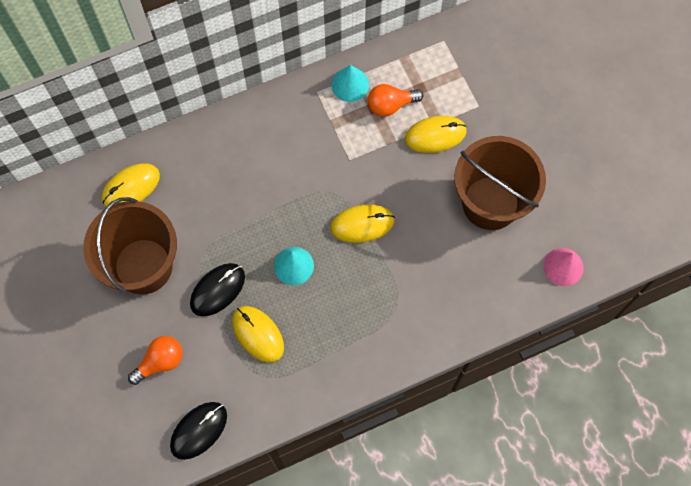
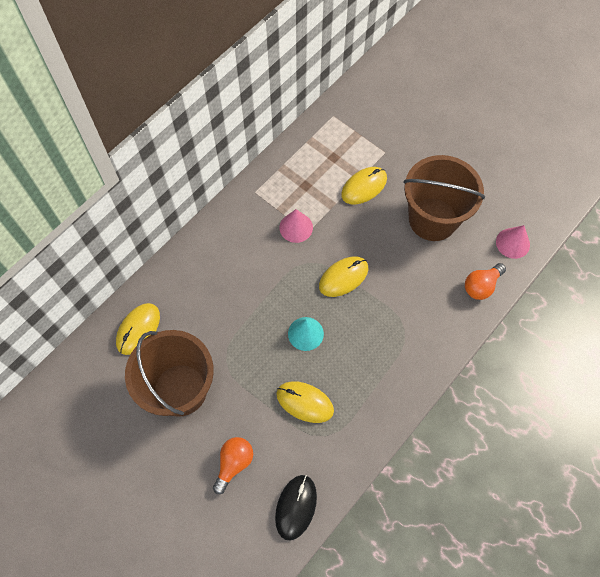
camera: 25 degrees left, 5 degrees down
(217, 290) = (253, 381): black mouse -> none
(340, 149) = (296, 227): none -> pink cone
(350, 84) = (278, 176): turquoise cone -> none
(390, 105) = (318, 178): orange light bulb -> orange light bulb (481, 286)

